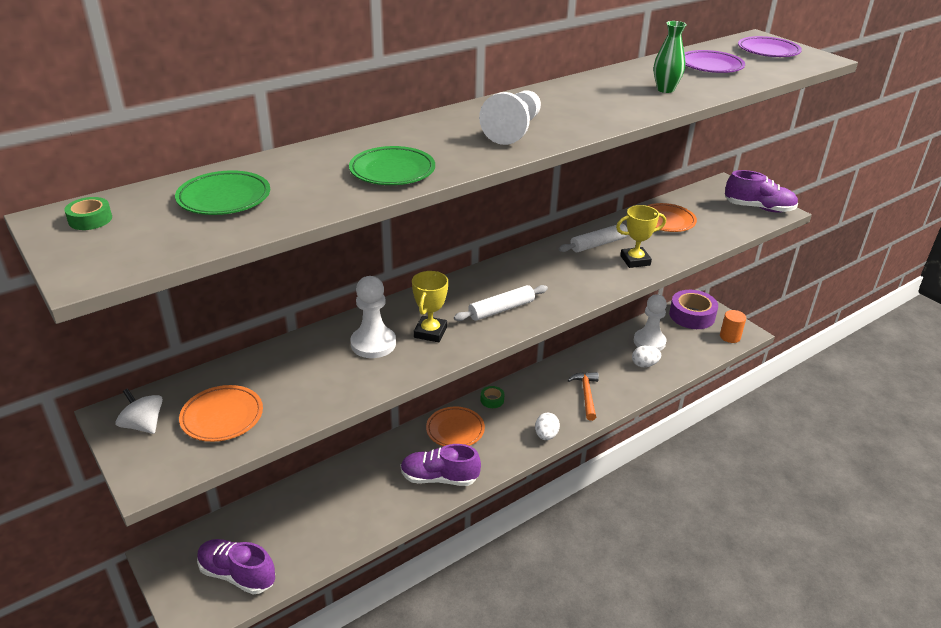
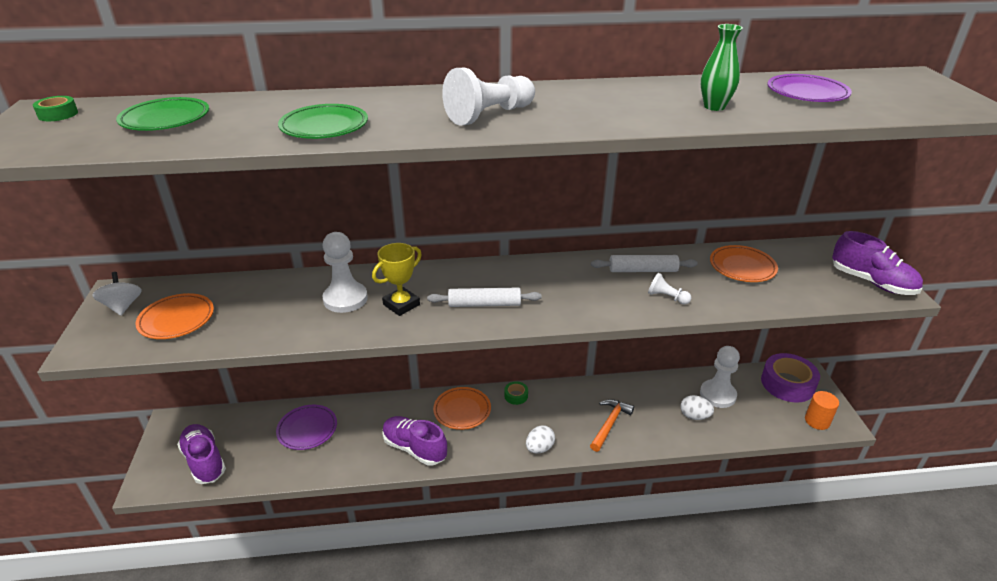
camera: 30 degrees right, 0 degrees up
(635, 260) = (667, 297): yellow trophy -> white pawn
(768, 51) = (908, 90): purple plate -> purple plate (307, 429)

